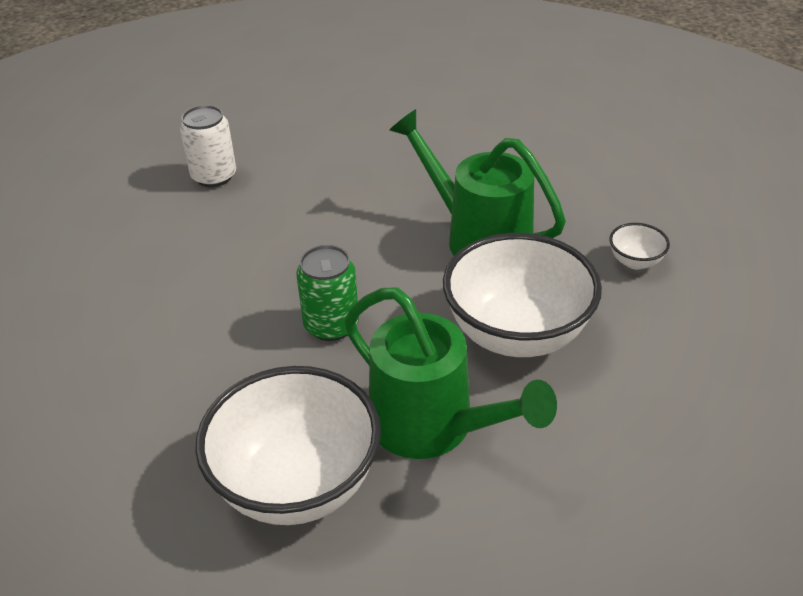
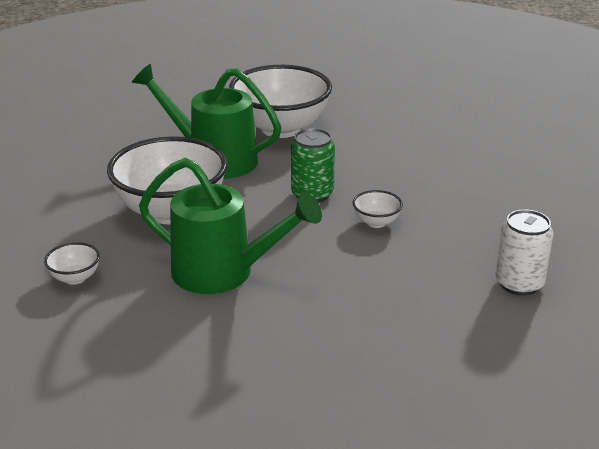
camera: 160 degrees right, 10 degrees down
(286, 267) = (376, 222): none -> white bowl

